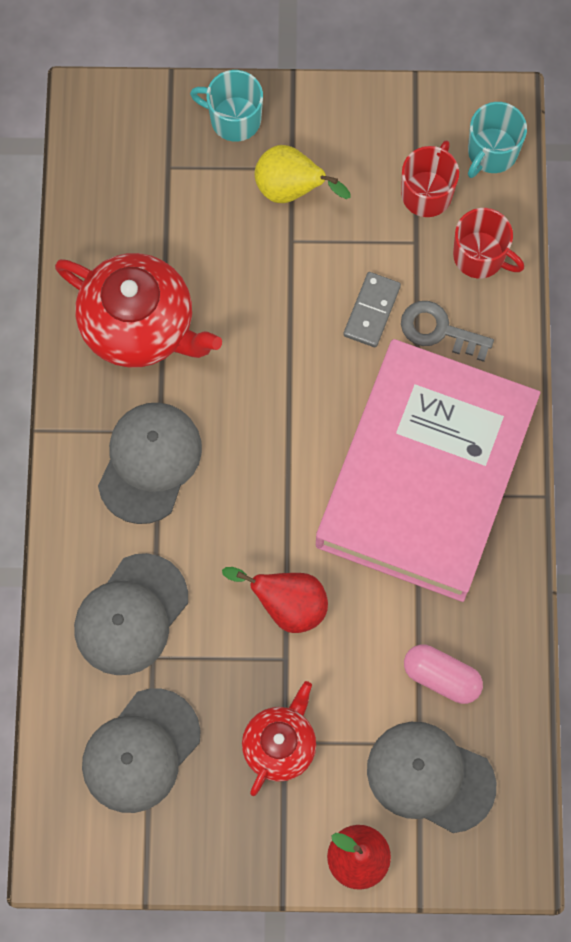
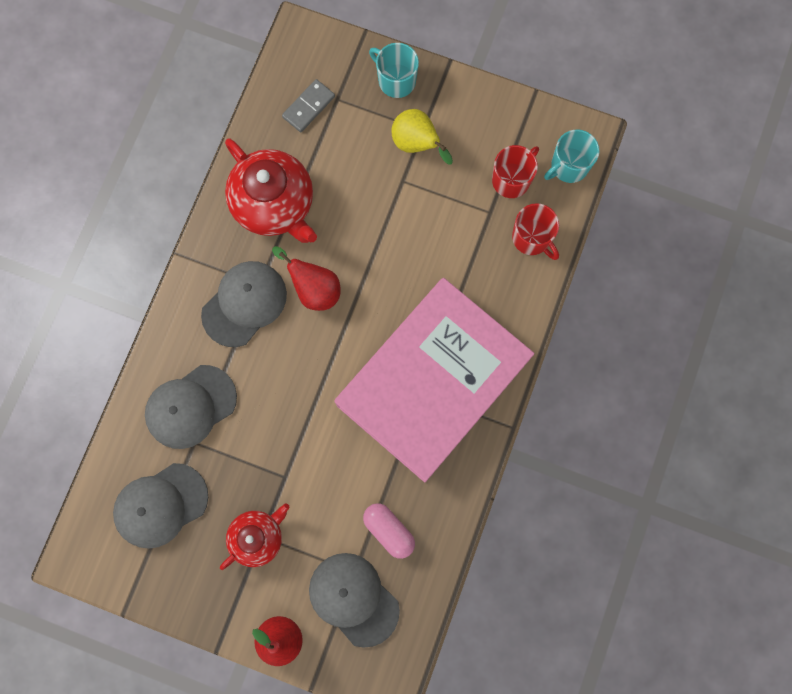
camera: 20 degrees right, 5 degrees up
(287, 605) = (301, 439): red pear -> red pear (314, 289)
(371, 311) = (440, 250): grey domino -> grey domino (308, 107)
(439, 330) = (482, 281): grey key -> none

